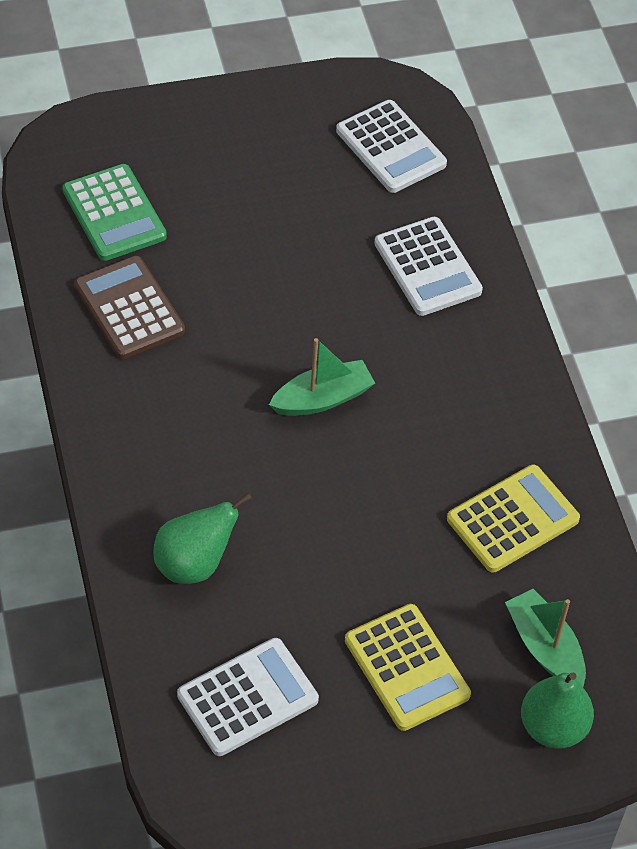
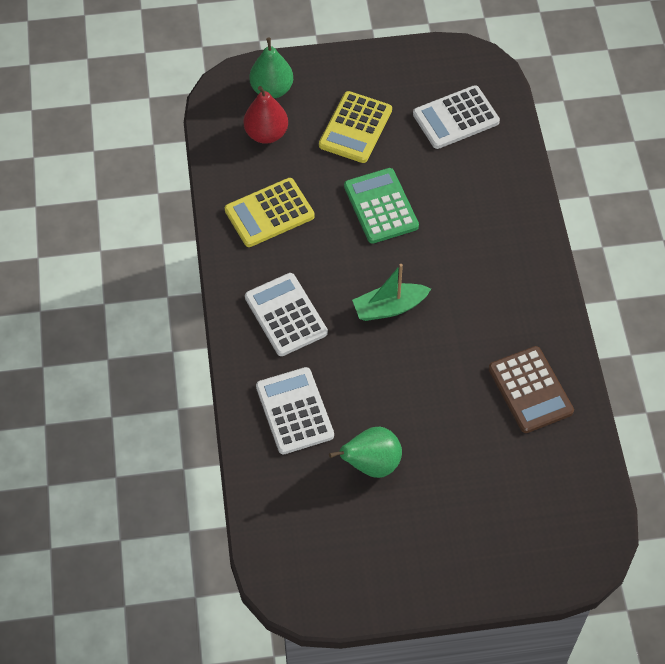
camera: 170 degrees left, 5 degrees up
(114, 213) = (543, 478): green calculator -> green calculator (381, 206)
(194, 564) = (486, 199): green pear -> green pear (371, 464)
(391, 147) = (306, 530): white calculator -> white calculator (286, 315)
(406, 668) = (355, 128): yellow calculator -> yellow calculator turned 135 degrees counterclockwise
(544, 647) = (266, 134): green boat -> red pear

